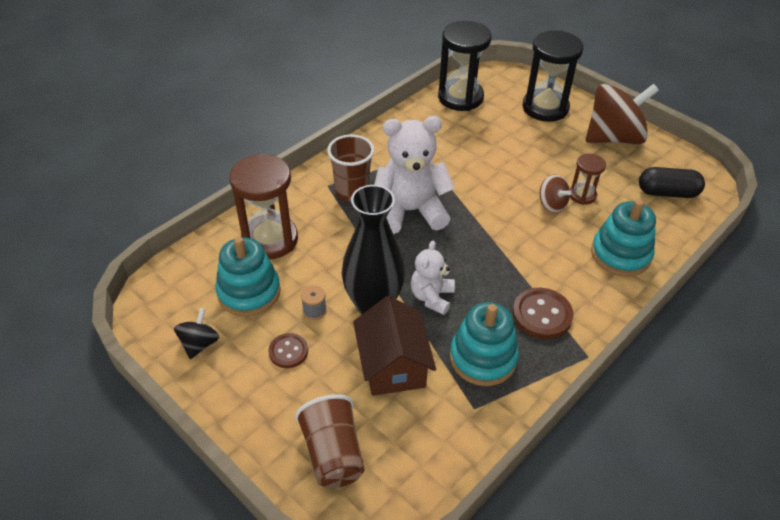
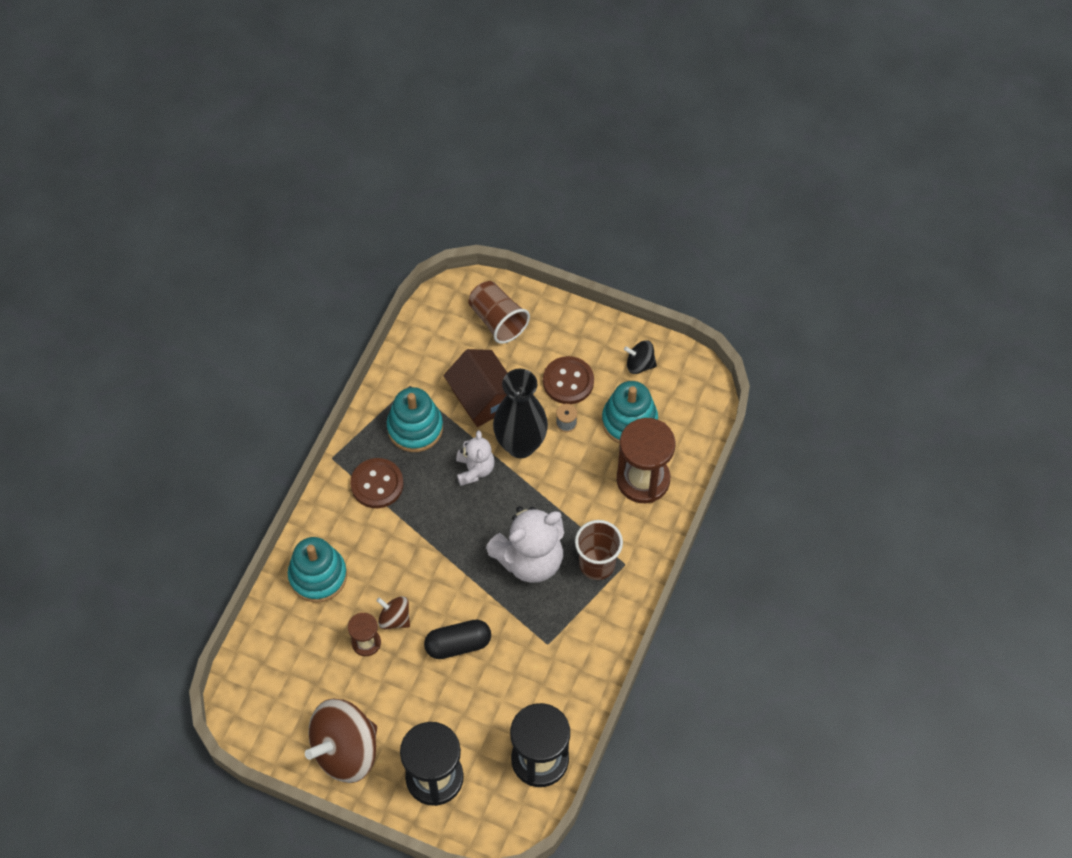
camera: 160 degrees right, 15 degrees up
(199, 344) = (639, 364): black spinning top -> black spinning top turned 105 degrees clockwise
(288, 351) = (568, 381): brown button -> brown button, size x1.59
(667, 193) = (279, 678): black capsule -> black capsule (458, 644)

